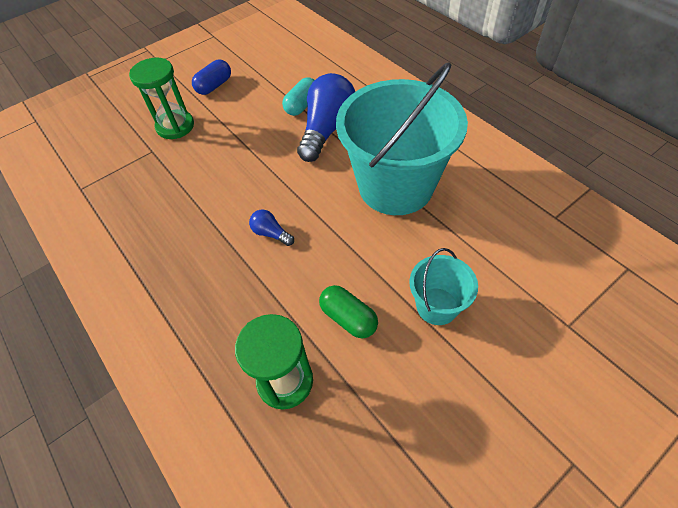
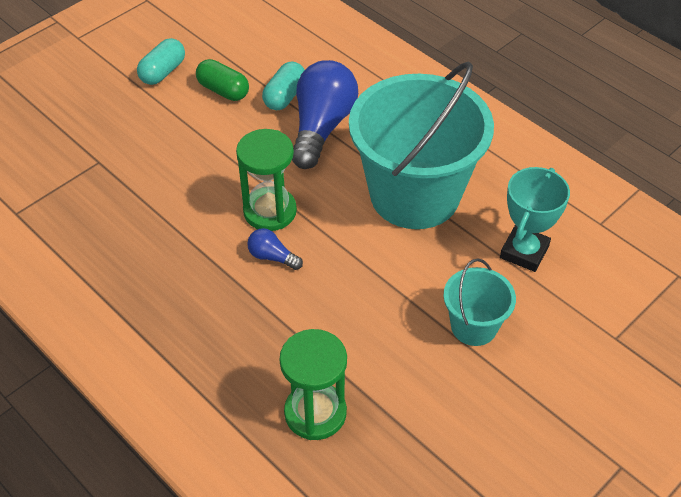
camera: 10 degrees left, 5 degrees down
(175, 126) = (122, 128): green hourglass -> green hourglass (270, 211)
(214, 86) = (163, 72): blue capsule -> turquoise capsule
(348, 318) = (377, 345): green capsule -> green capsule (223, 90)
(486, 239) = (524, 252): none -> turquoise trophy

